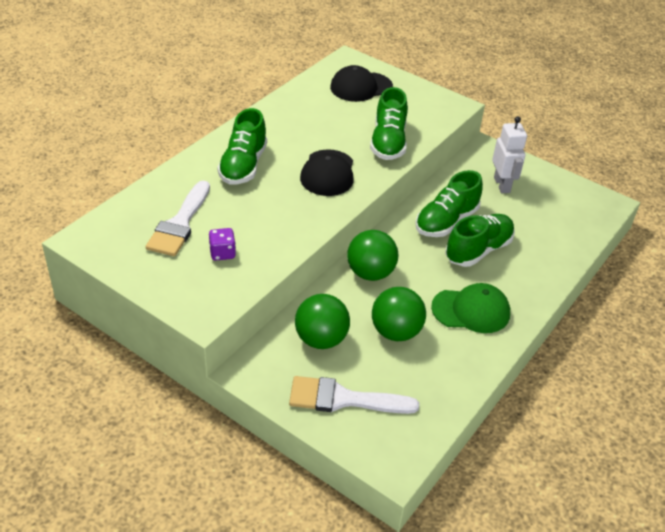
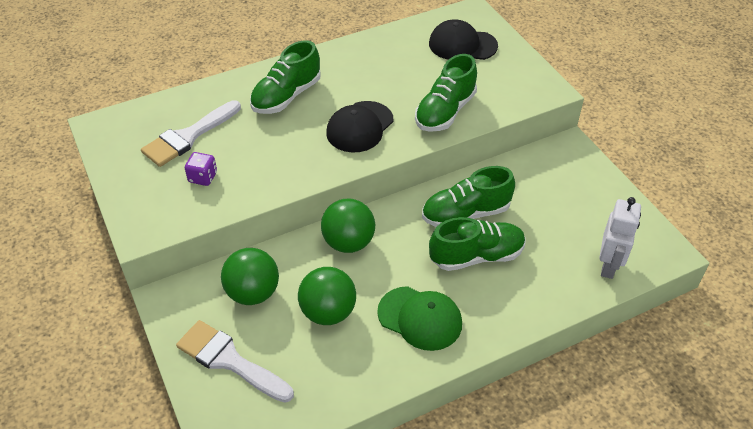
camera: 30 degrees right, 5 degrees up
(502, 185) = (557, 192): white robot -> white robot (609, 265)

